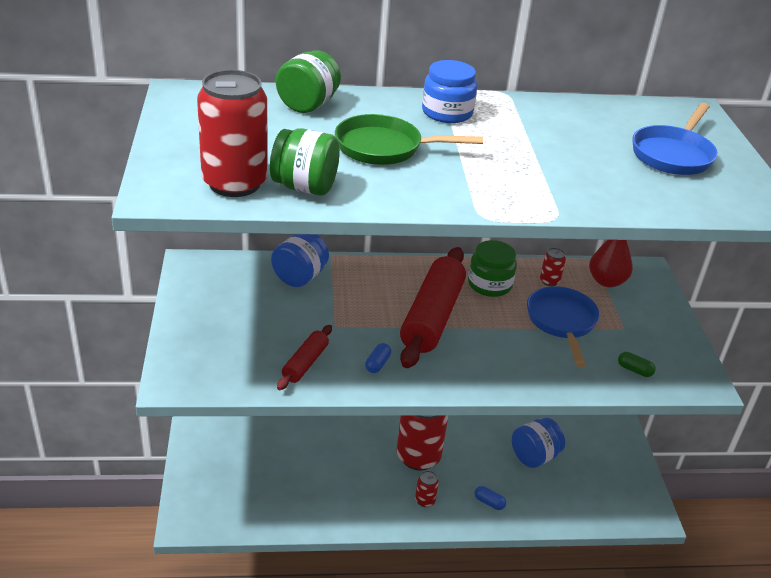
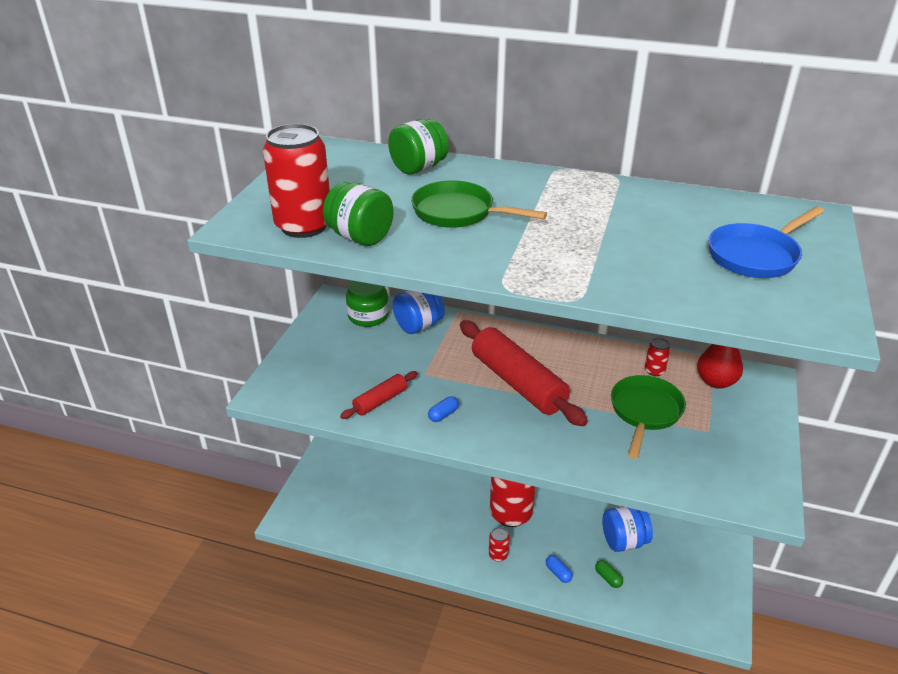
camera: 25 degrees right, 0 degrees up
(432, 317) = (518, 383): red rolling pin -> red rolling pin turned 75 degrees counterclockwise
(447, 112) = (543, 188): blue jar -> none
(489, 284) = (591, 363): green jar -> green jar (368, 316)
(562, 322) = (645, 412): blue pan -> green pan
(634, 370) = (696, 475): green capsule -> green capsule (608, 578)

